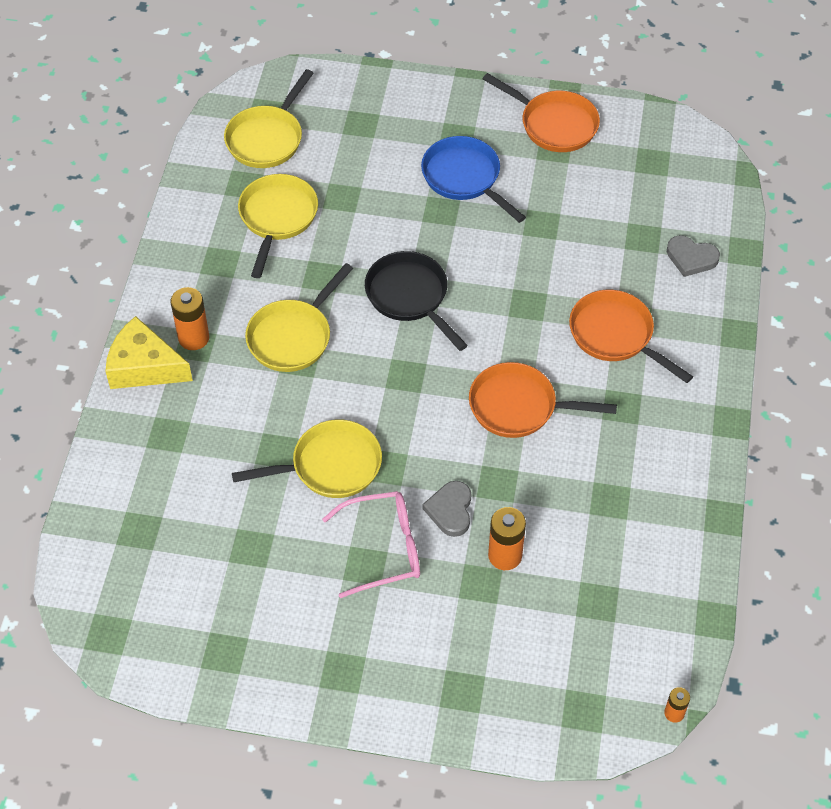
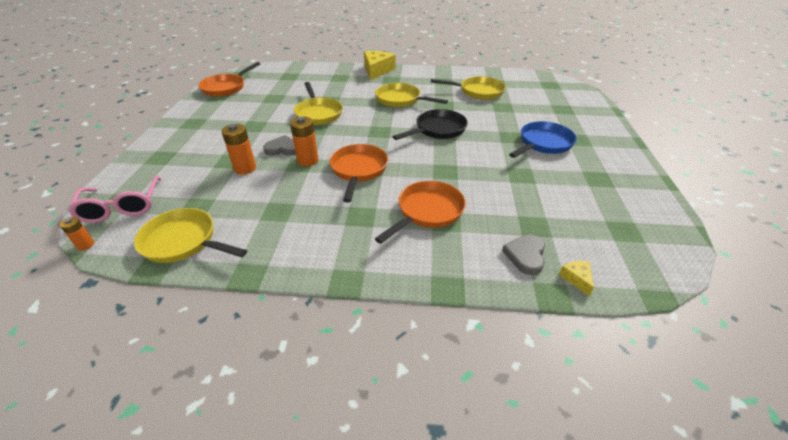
camera: 85 degrees right, 15 degrees down
(193, 338) = (395, 79): orange battery -> orange battery (308, 160)
(267, 138) = (531, 86): yellow pan -> yellow pan (184, 242)
(383, 548) = (262, 130): pink glasses -> pink glasses (122, 207)
(554, 124) = (623, 178): orange pan -> orange pan (226, 87)
(723, 226) = (576, 279): none -> yellow cheese

